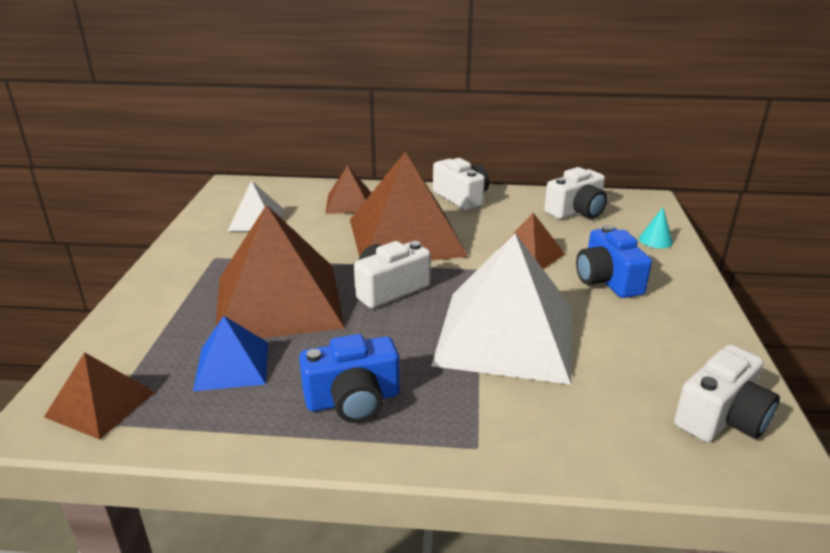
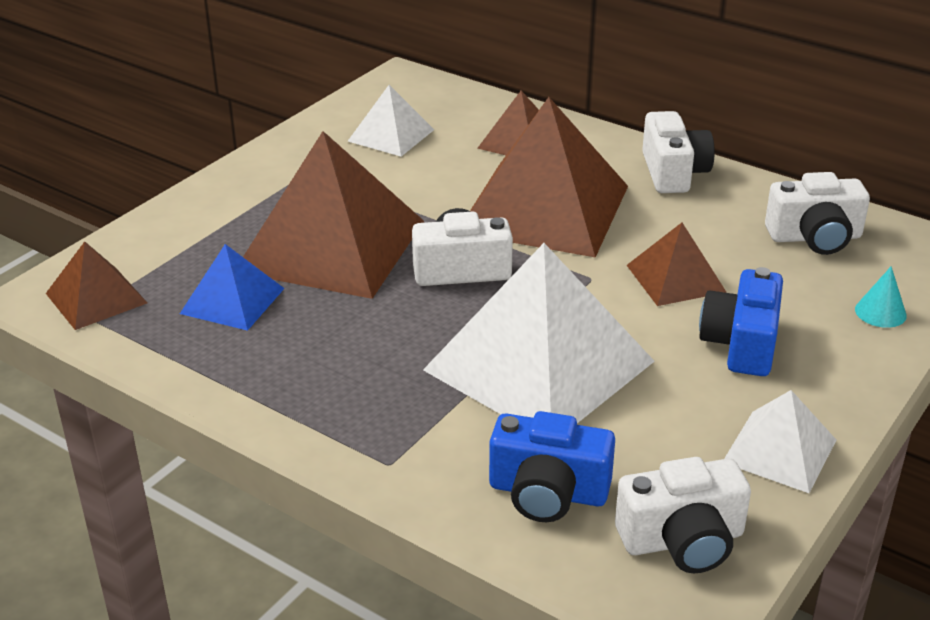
camera: 30 degrees right, 5 degrees up
(353, 400) = (314, 375): blue camera -> blue camera (548, 492)
(702, 336) = (780, 450): none -> white pyramid

